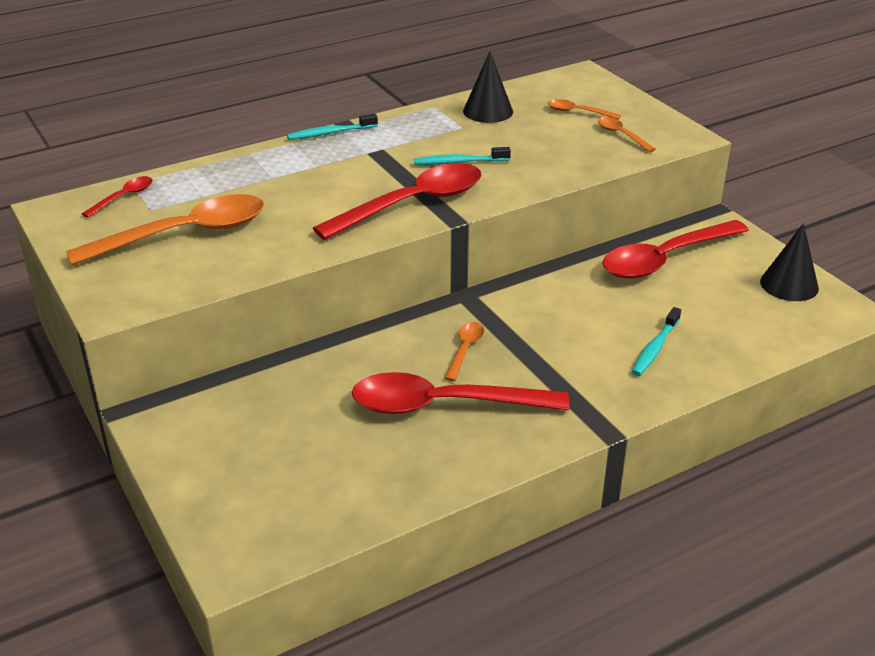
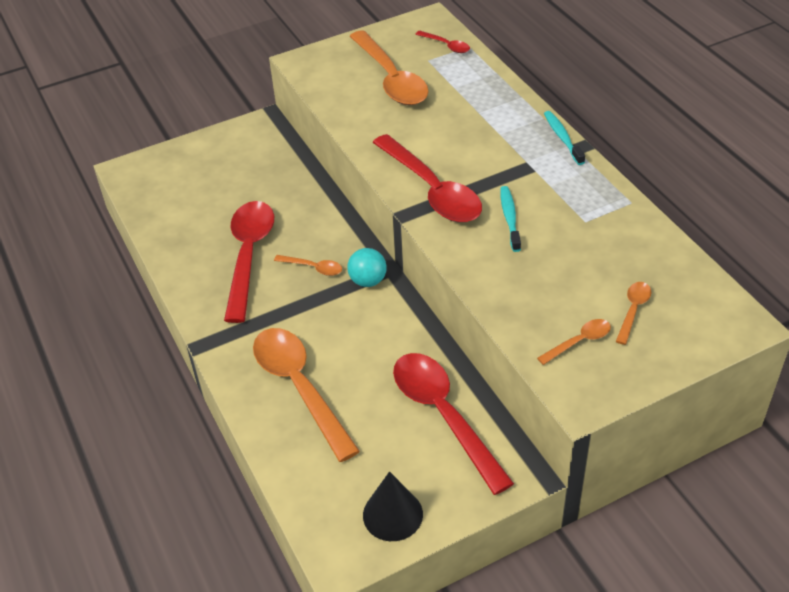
camera: 95 degrees right, 10 degrees up
(485, 309) = (368, 281): none -> turquoise ball
(488, 111) = (625, 240): black cone -> none
(655, 348) = (299, 387): turquoise toothbrush -> orange spoon

